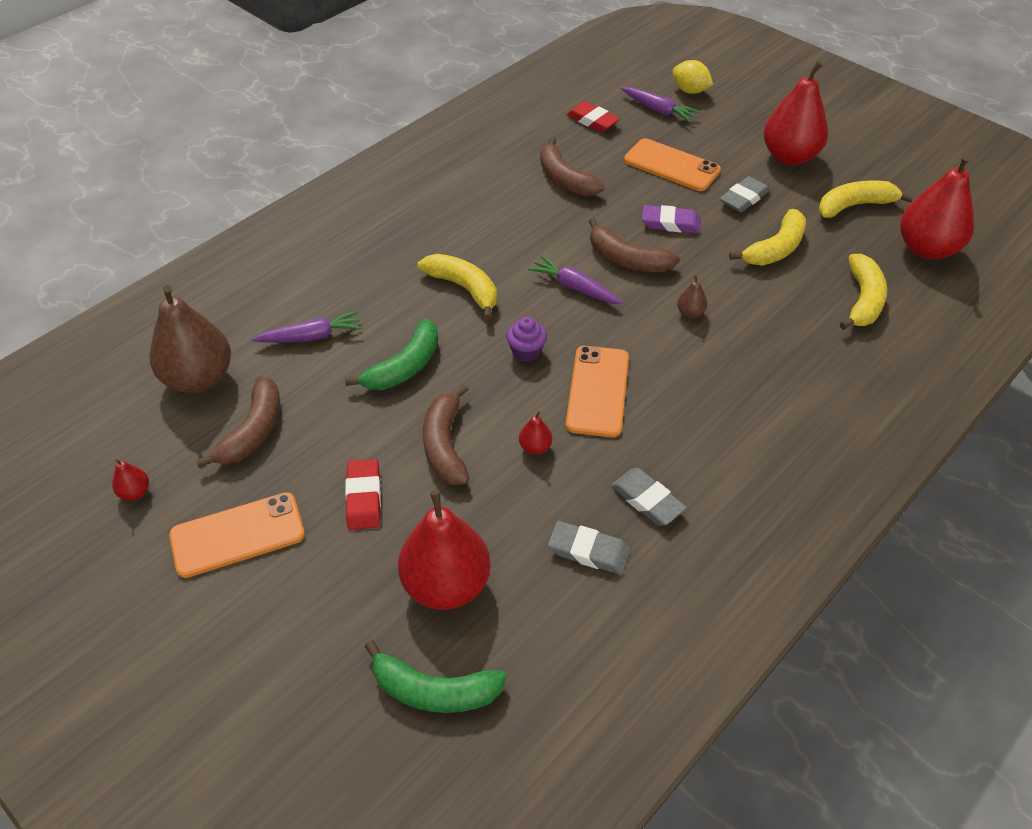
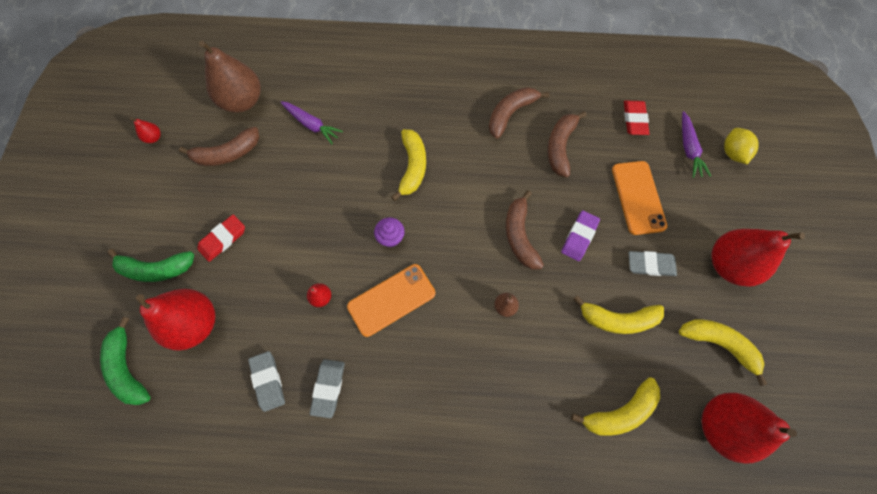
camera: 50 degrees right, 20 degrees up
(238, 535) = (160, 202): orange phone -> none
(404, 367) = (327, 185): green banana -> green banana (156, 269)
(445, 445) = (287, 250): brown banana -> brown banana (510, 114)
(575, 287) = (467, 224): purple carrot -> none
(670, 223) = (579, 237): purple eraser -> purple eraser turned 60 degrees clockwise

